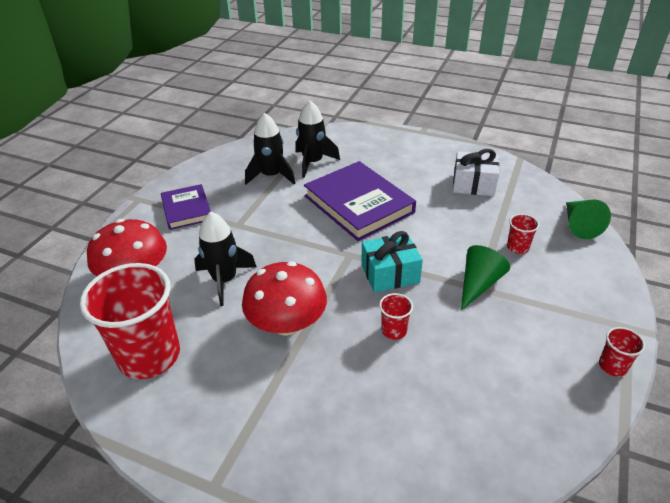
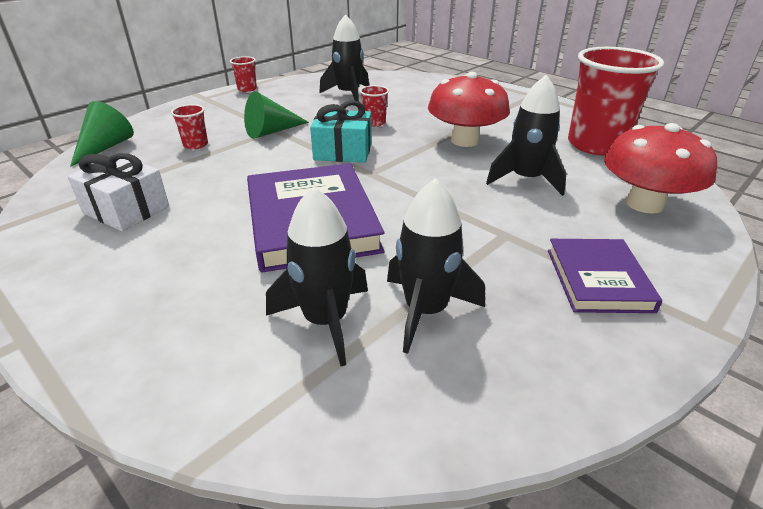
camera: 160 degrees left, 5 degrees down
(474, 394) = (348, 94): none -> black rocket

